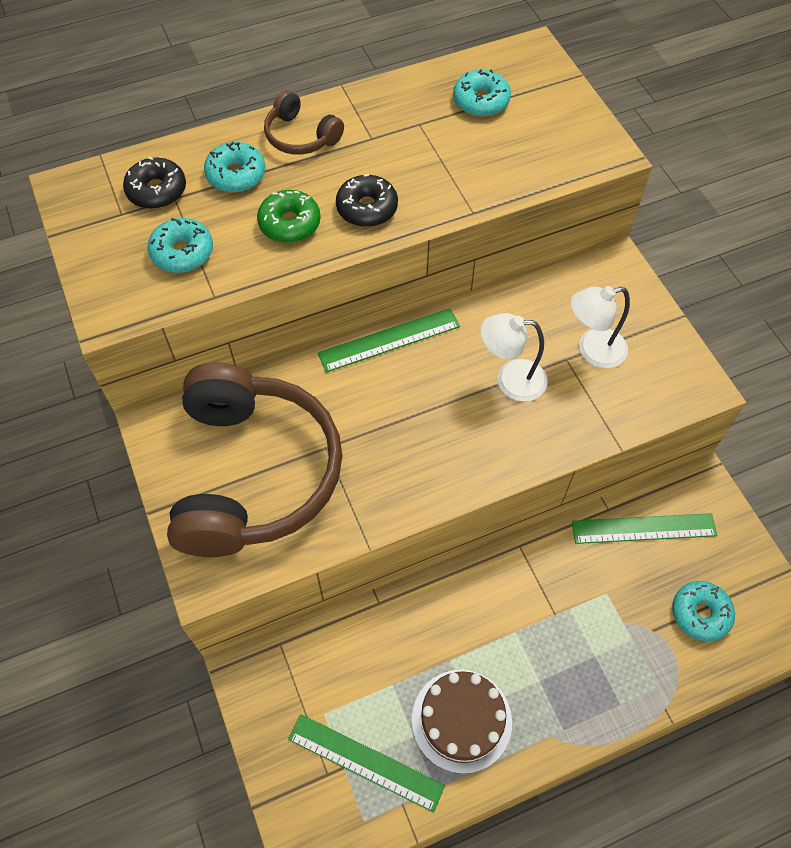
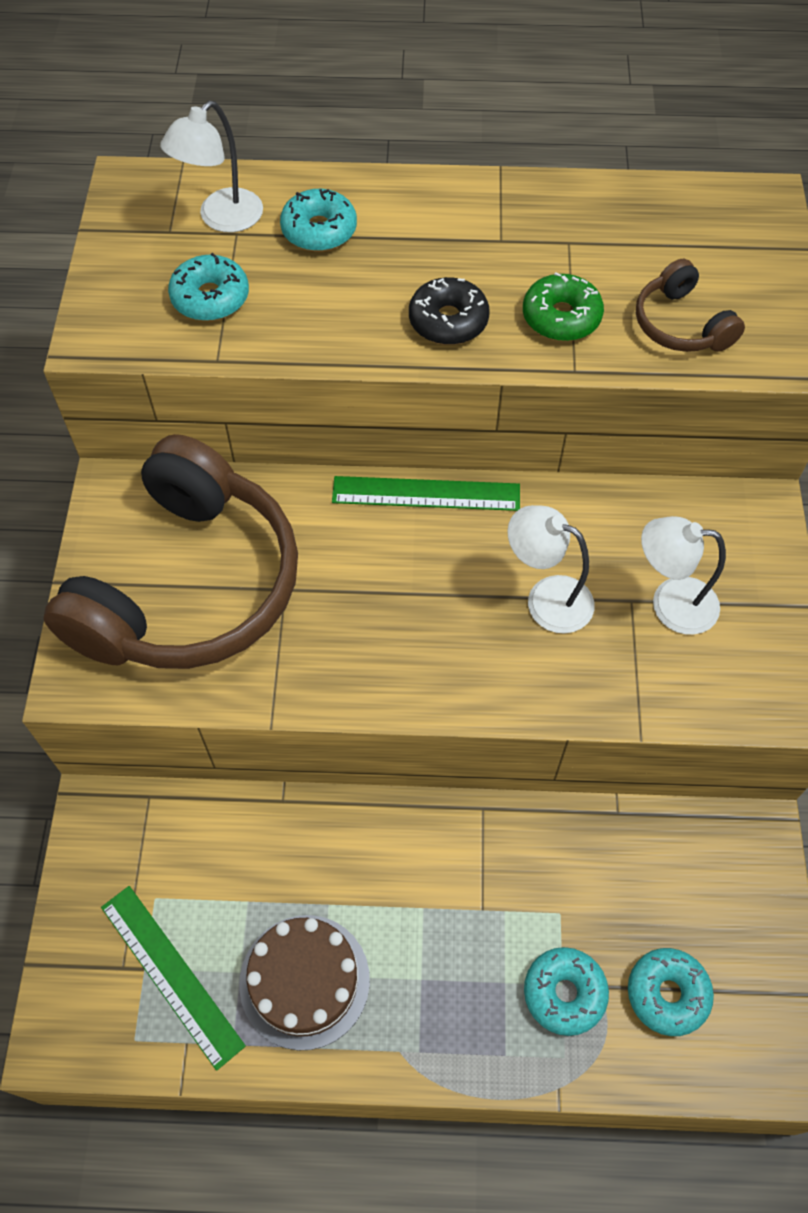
camera: 25 degrees right, 0 degrees up
(157, 191) = (222, 219): black donut -> white lamp
(290, 223) = (348, 307): green donut -> green donut (561, 317)
(300, 136) = (418, 211): brown headphones -> brown headphones (680, 325)
(481, 101) = (661, 240): turquoise donut -> turquoise donut (564, 993)
(643, 528) = (650, 856): green ruler -> none

